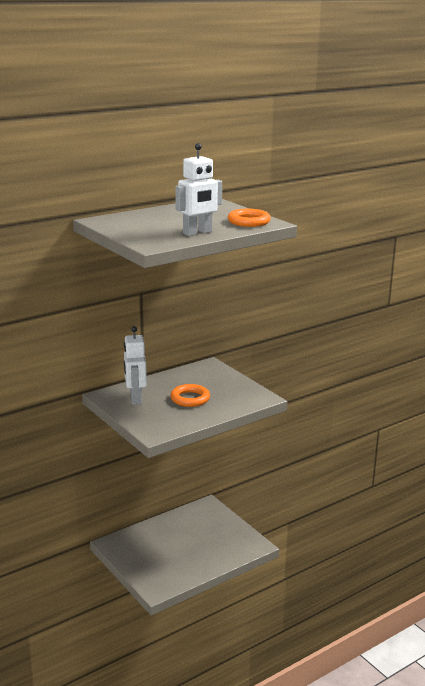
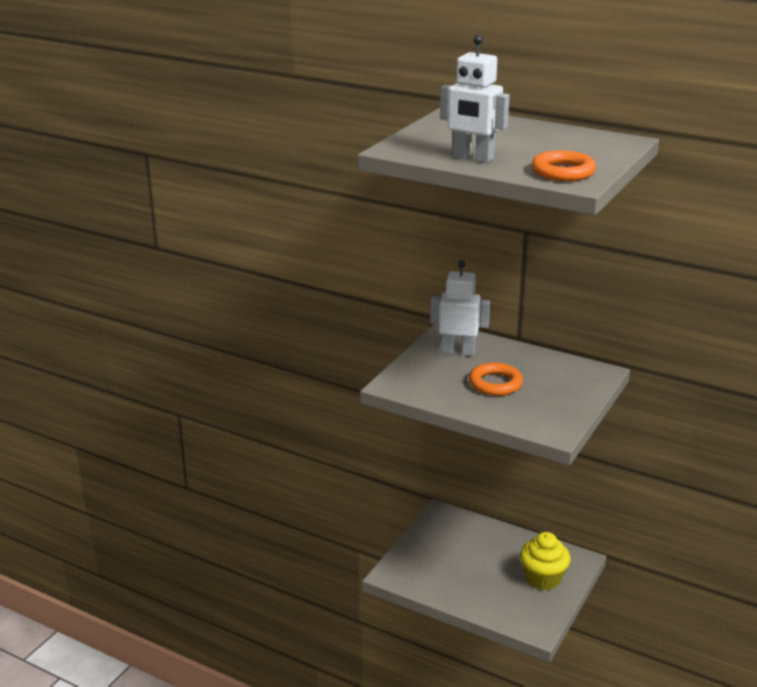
camera: 65 degrees right, 5 degrees up
(135, 399) = (458, 351): white robot -> white robot turned 45 degrees clockwise
(213, 525) = (543, 578): none -> yellow cupcake

